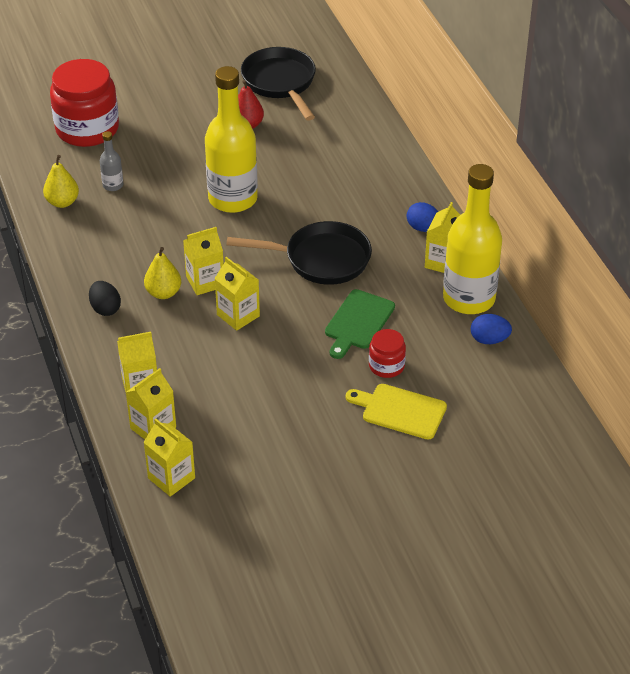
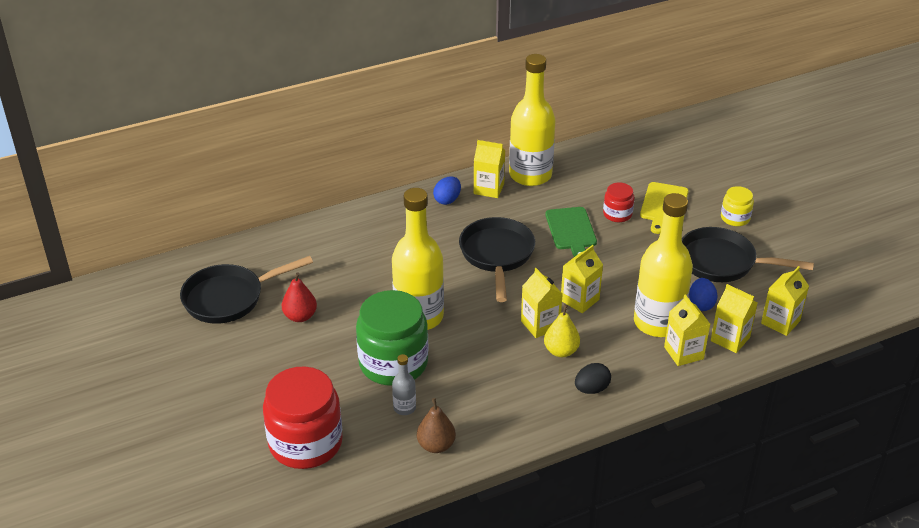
camera: 95 degrees left, 5 degrees down
(62, 202) = (436, 445): yellow pear -> brown pear
(172, 180) = (393, 363): none -> green jar
(191, 372) = (658, 323): none -> yellow bottle
(284, 446) = (722, 262): none -> black pan
(358, 322) = (571, 231): green cutting board -> green cutting board turned 60 degrees clockwise
(369, 476) = (735, 218): none -> yellow jar
(489, 340) = (574, 165): blue egg -> blue egg (701, 304)

